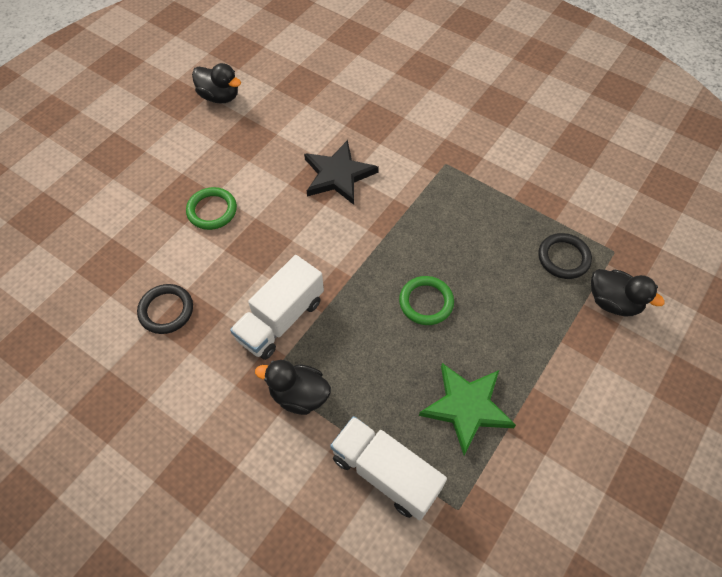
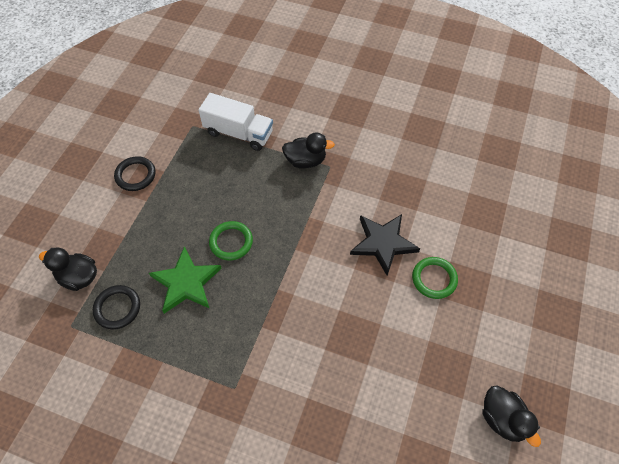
camera: 165 degrees right, 0 degrees up
(166, 310) = (422, 191): black ring -> black ring (135, 175)
(219, 96) = (502, 419): black duck -> black duck turned 135 degrees counterclockwise
(281, 319) = (337, 204): white truck -> none
(338, 175) = (337, 345): black star -> black star (383, 243)
(467, 407) = (192, 178): green star -> green star (186, 282)

